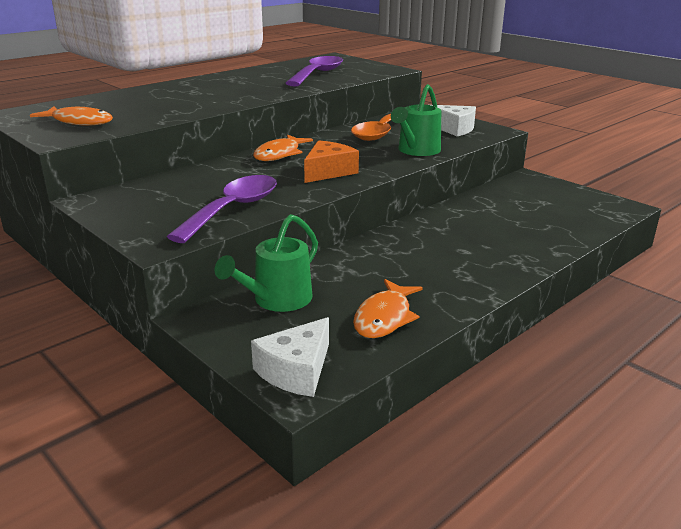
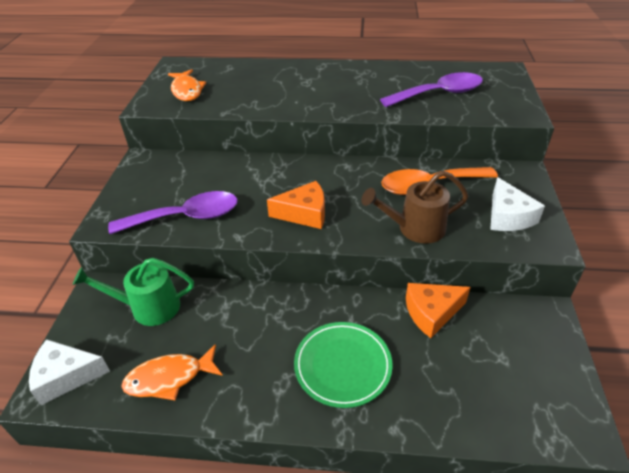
camera: 50 degrees right, 15 degrees up
(279, 154) = (308, 172): orange fish -> none
(416, 151) = (415, 229): green watering can -> brown watering can
(475, 203) = (431, 313): none -> orange cheese
(478, 247) = (342, 365): none -> green plate

